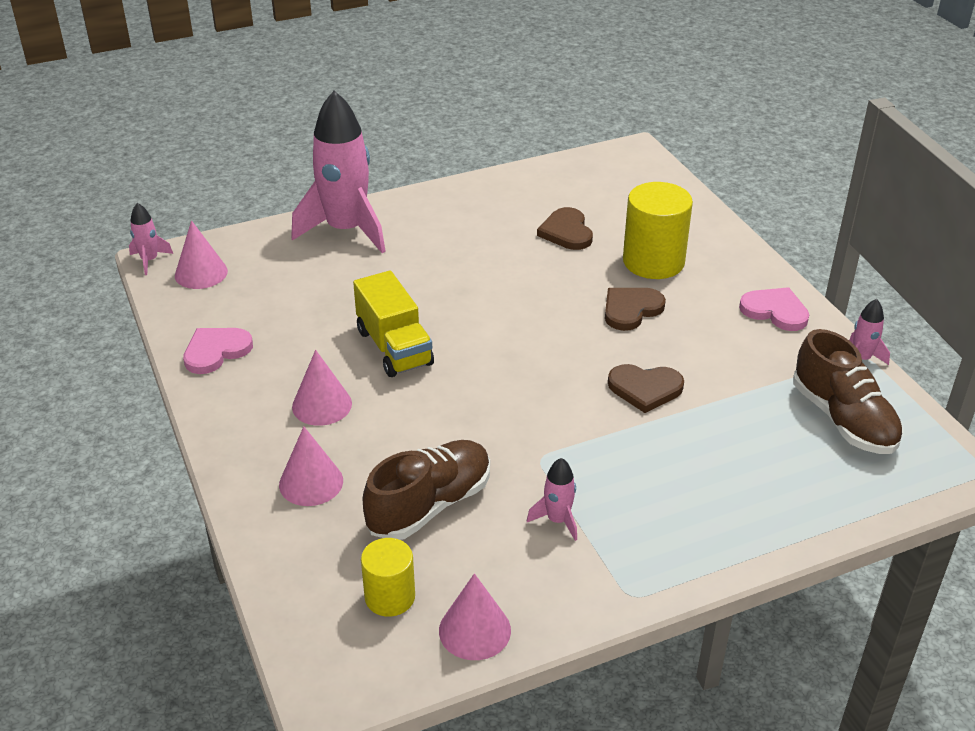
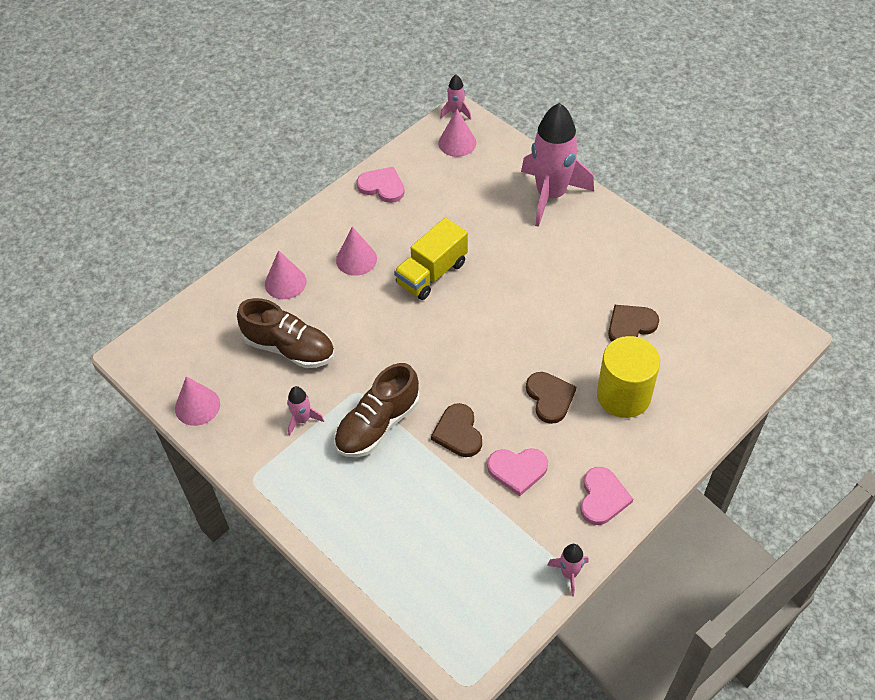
camera: 70 degrees right, 15 degrees up
(390, 597) = (208, 356): yellow cylinder -> none
(631, 310) = (550, 398): brown heart -> brown heart turned 45 degrees clockwise
(716, 358) = (517, 470): none -> pink heart
(843, 419) = (484, 573): brown shoe -> brown shoe (378, 425)

